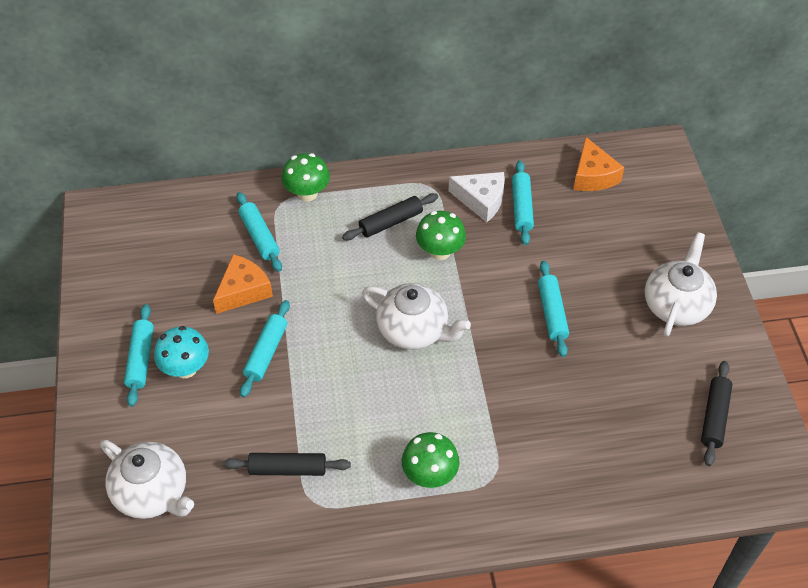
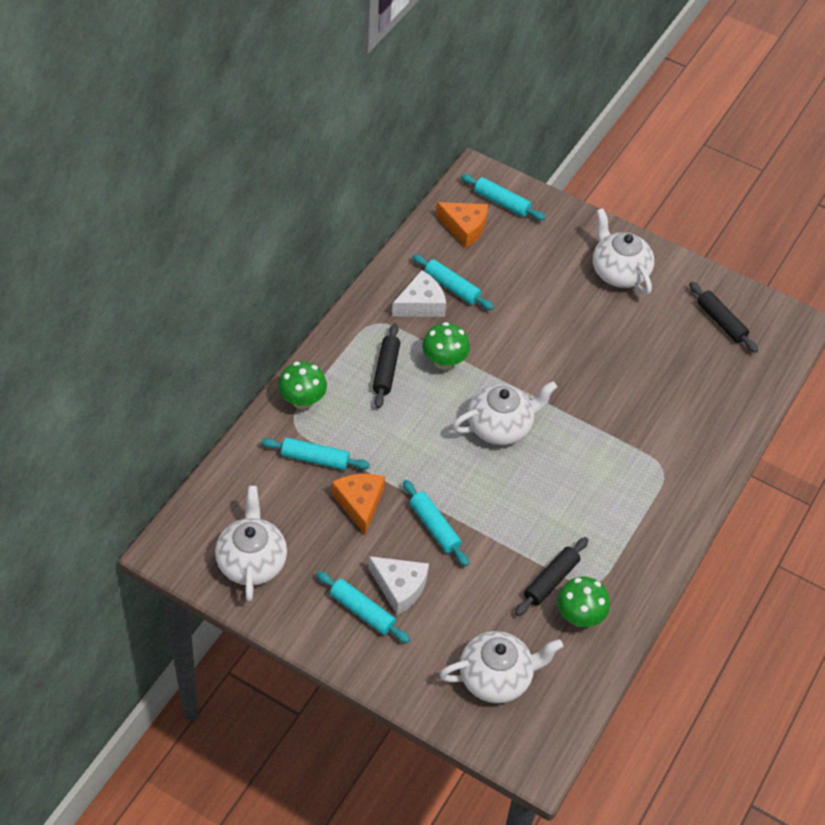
camera: 55 degrees left, 0 degrees up
(128, 262) = (251, 561): none -> white teapot
(186, 368) = (400, 587): turquoise mushroom -> white cheese
(429, 475) = (629, 502): green mushroom -> green mushroom (579, 616)
(552, 313) = (561, 340): turquoise rolling pin -> turquoise rolling pin (501, 202)

